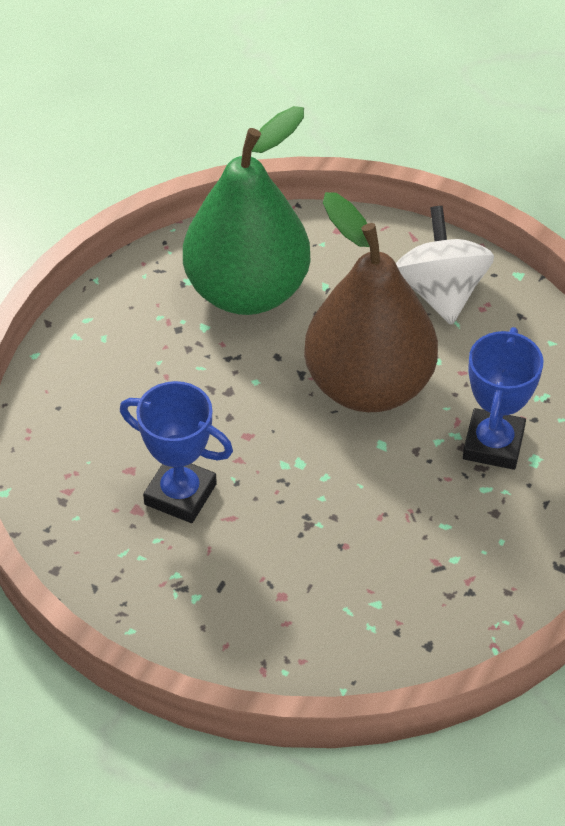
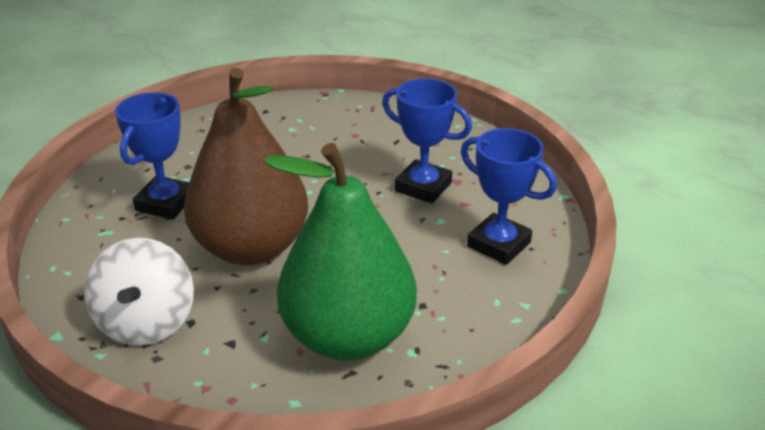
camera: 175 degrees left, 15 degrees down
(94, 409) = (498, 244): none -> blue trophy

